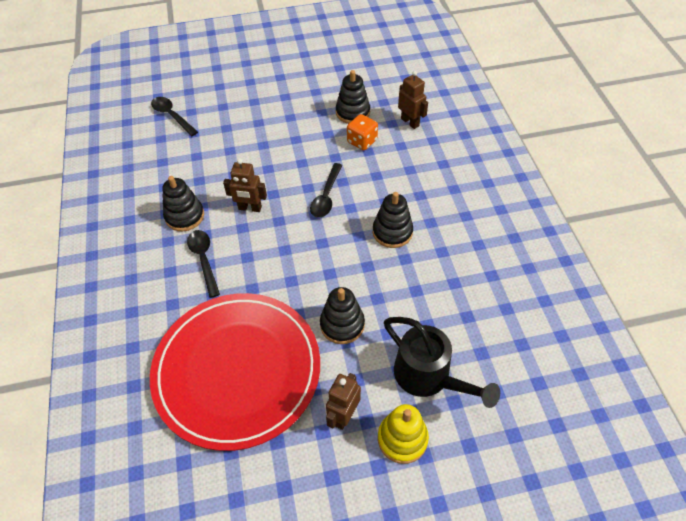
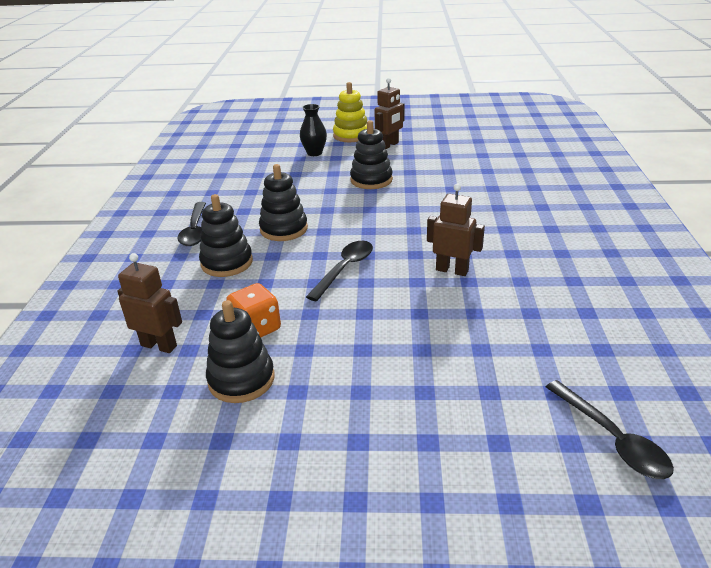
camera: 165 degrees left, 20 degrees down
(184, 216) = (544, 273): black stacking toy -> black stacking toy (227, 263)
(204, 260) = (511, 232): black spoon -> black spoon (195, 230)
(237, 370) = (472, 168): red plate -> none
(410, 122) = (159, 345): brown robot -> brown robot turned 135 degrees clockwise
(428, 377) = (314, 153): black watering can -> black vase

